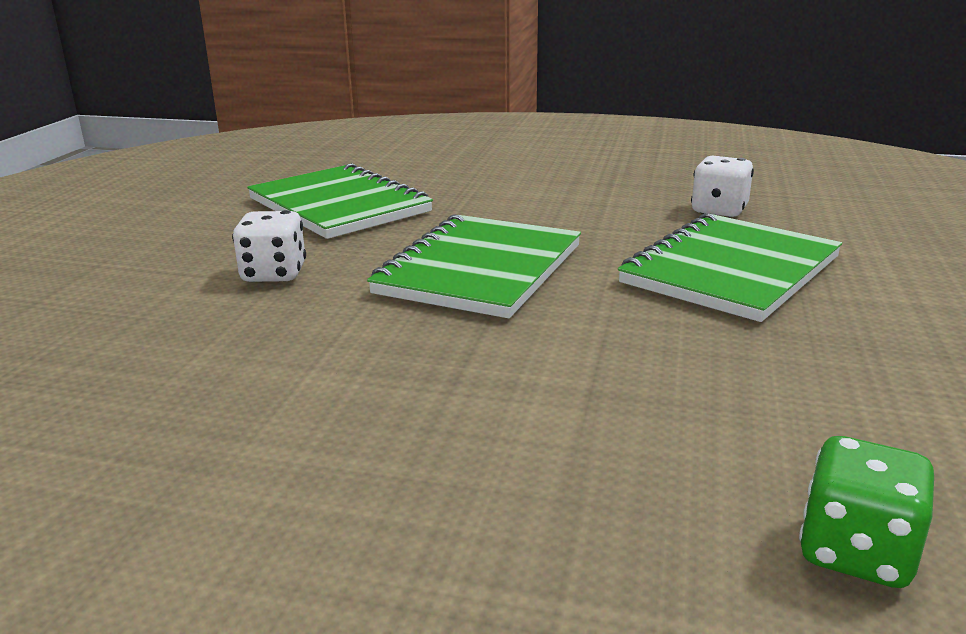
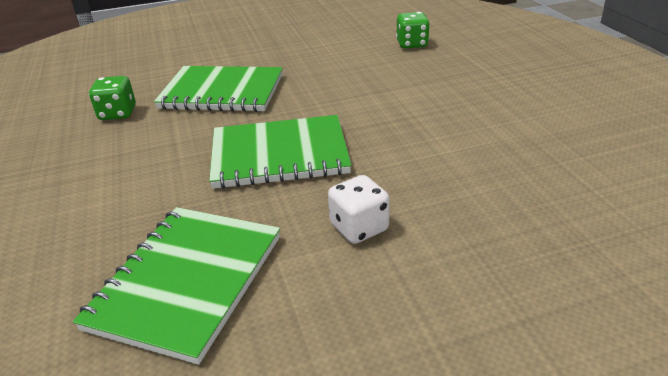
camera: 120 degrees left, 10 degrees up
(719, 210) = (118, 113): white dice -> green dice

